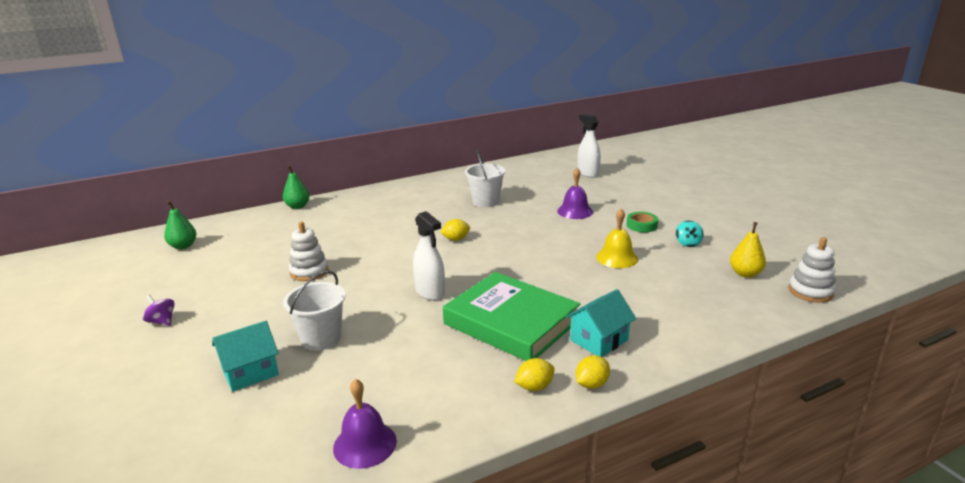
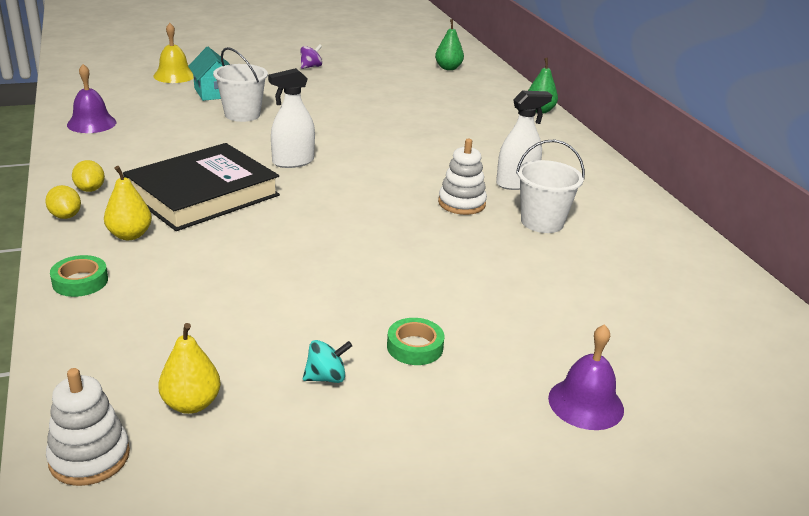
camera: 95 degrees right, 5 degrees up
(309, 272) = (369, 113): white stacking toy -> white stacking toy (461, 203)
(456, 239) = (418, 187): yellow lemon -> none
(511, 322) = (203, 194): green book -> black book
(575, 211) = (490, 292): purple bell -> purple bell (586, 403)
(587, 173) = (684, 347): white spray bottle -> white spray bottle (516, 183)
(599, 340) = (130, 235): turquoise house -> yellow pear
(617, 258) = (310, 292): yellow bell -> yellow bell (174, 75)
(676, 343) = (80, 281): none -> green tape
(688, 243) = (326, 377): turquoise spinning top -> turquoise spinning top turned 150 degrees clockwise

